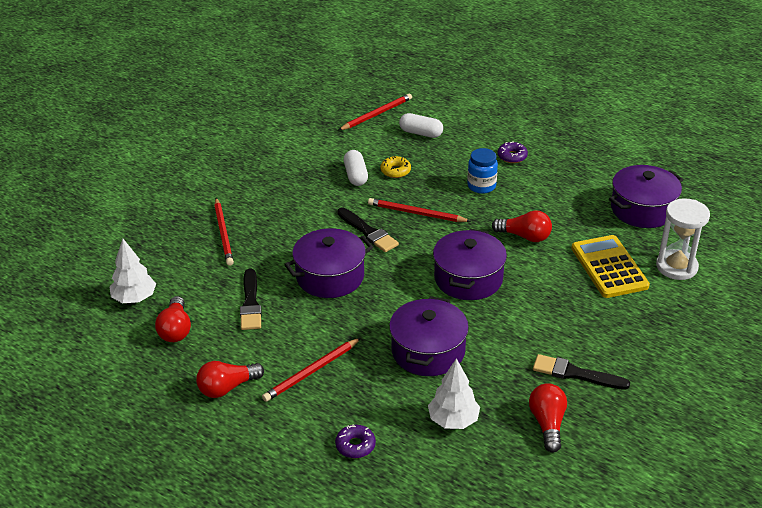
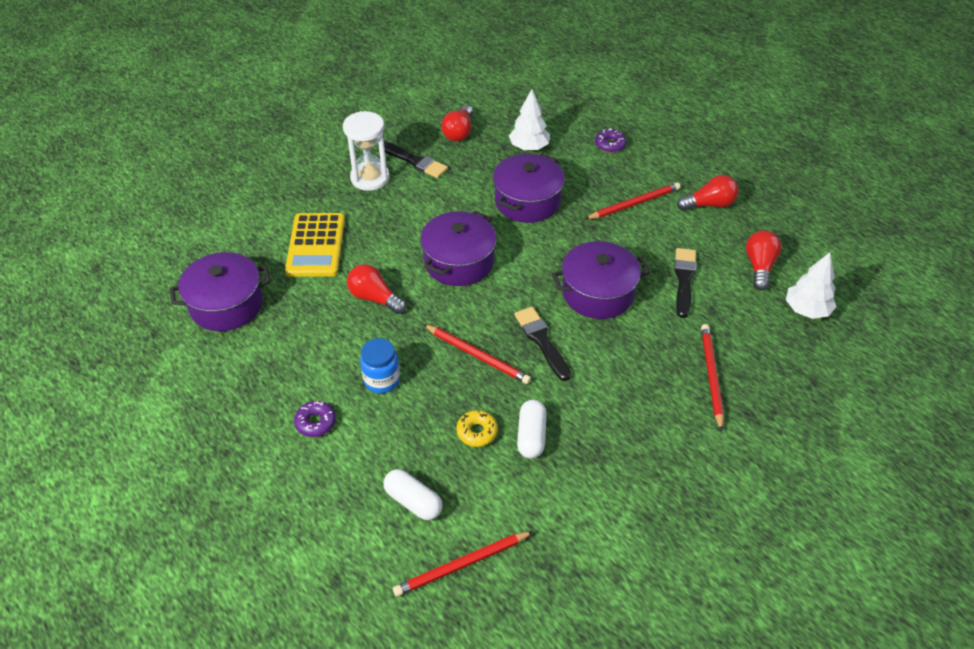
camera: 165 degrees left, 10 degrees up
(676, 267) = (252, 233): white hourglass -> white hourglass (370, 178)

